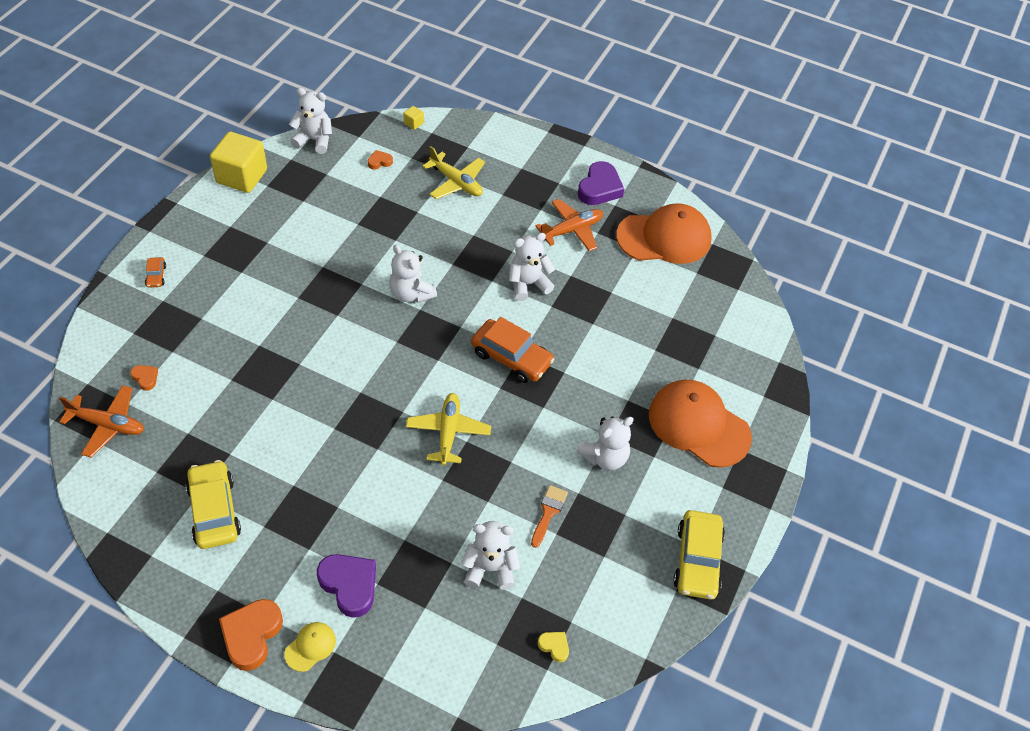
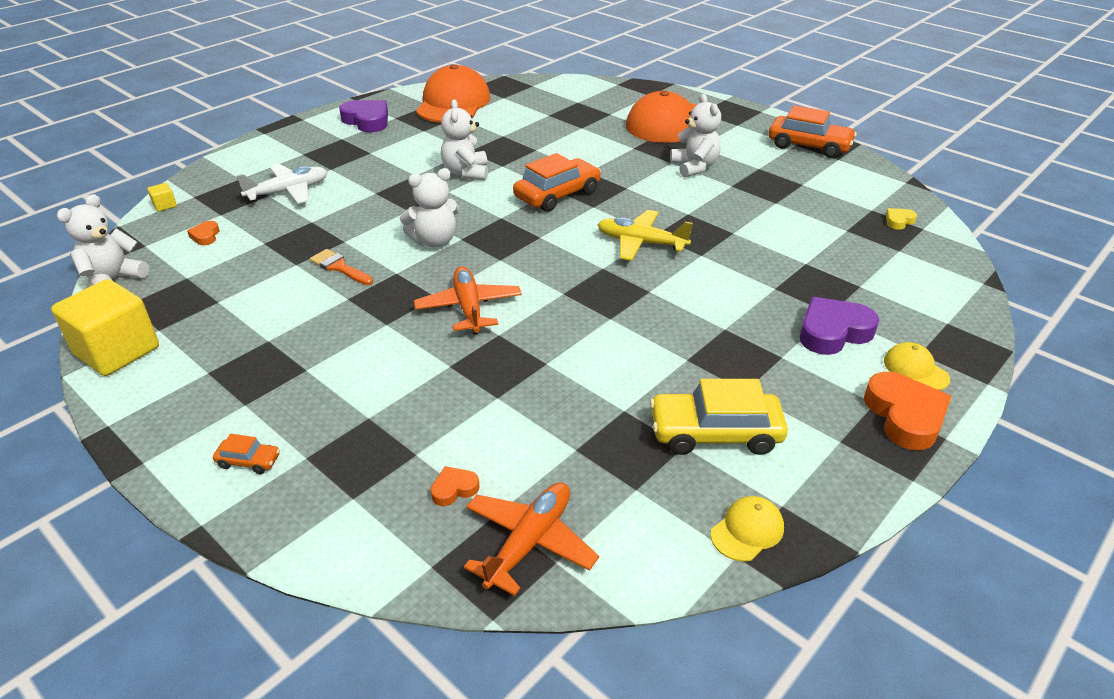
camera: 70 degrees left, 15 degrees down
(127, 536) = (747, 530): none -> yellow cap
(251, 635) = (905, 416): orange heart -> orange heart turned 135 degrees counterclockwise
(456, 182) = (288, 192): yellow plane -> white plane
(490, 568) = (813, 242): white teddy bear -> none
(548, 512) = (751, 203): orange brush -> orange brush (339, 267)
(572, 230) = (411, 141): orange plane -> orange plane (469, 308)
(697, 560) = (809, 146): yellow car -> orange car

